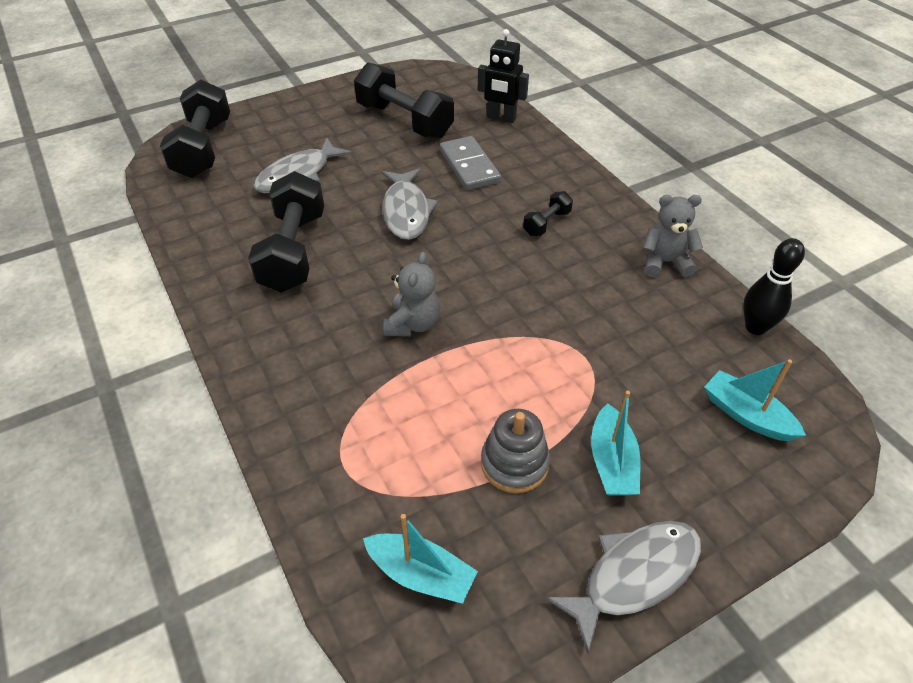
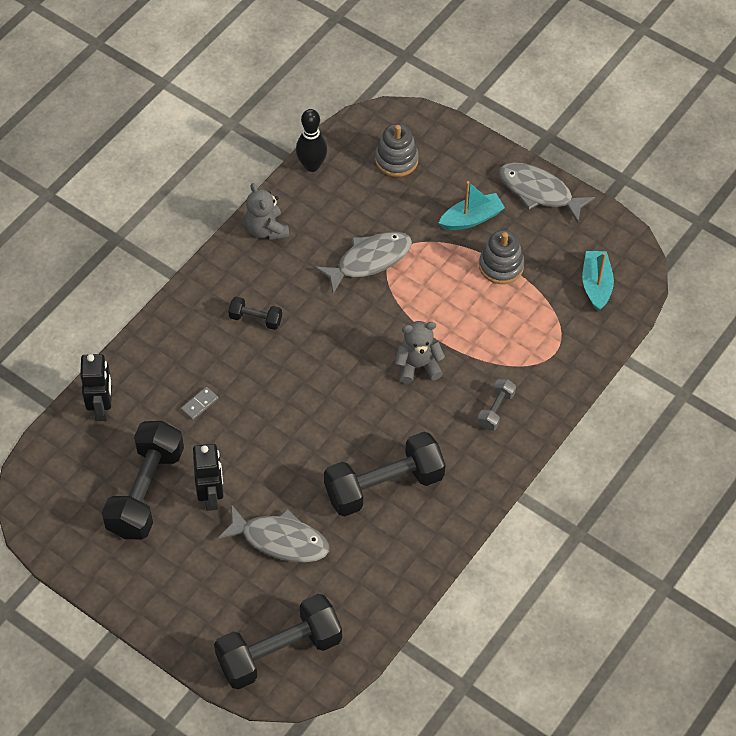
camera: 115 degrees left, 10 degrees up
(308, 371) = (496, 410): none -> grey dumbbell
(372, 150) = (211, 496): none -> black robot
(406, 211) = (290, 426): grey fish -> grey fish (369, 260)
(469, 166) = (199, 404): grey domino -> grey domino, size x0.48
(746, 415) = (396, 160): turquoise boat -> grey stacking toy

